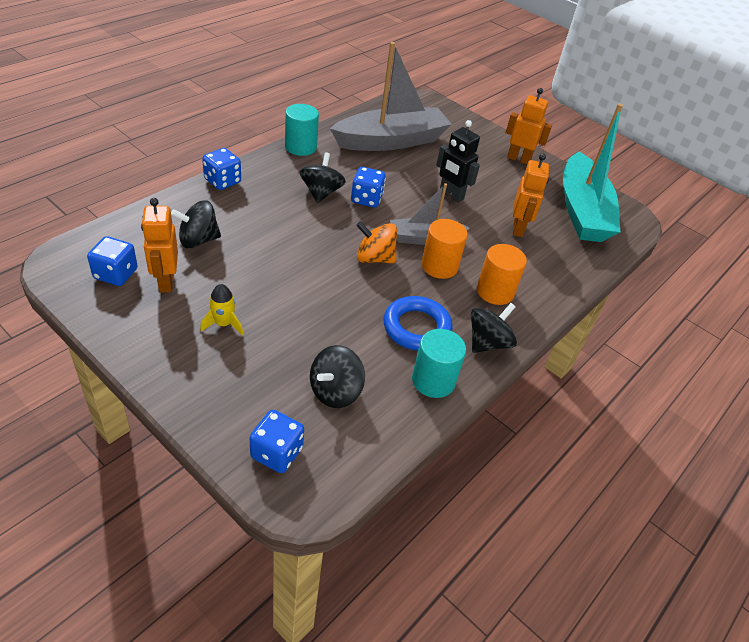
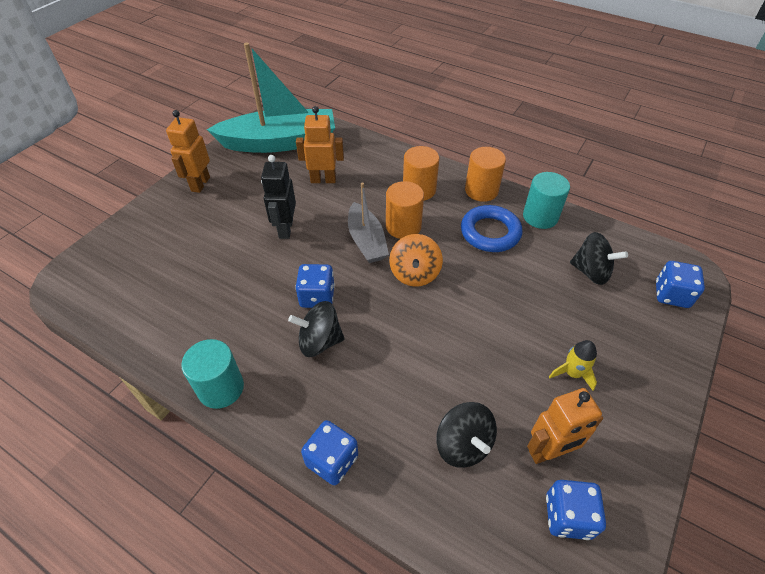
camera: 95 degrees left, 5 degrees up
(391, 141) = (184, 293): grey boat -> none
(451, 195) = (285, 229): black robot -> black robot turned 150 degrees clockwise
(488, 343) = (481, 190): black spinning top -> orange cylinder

